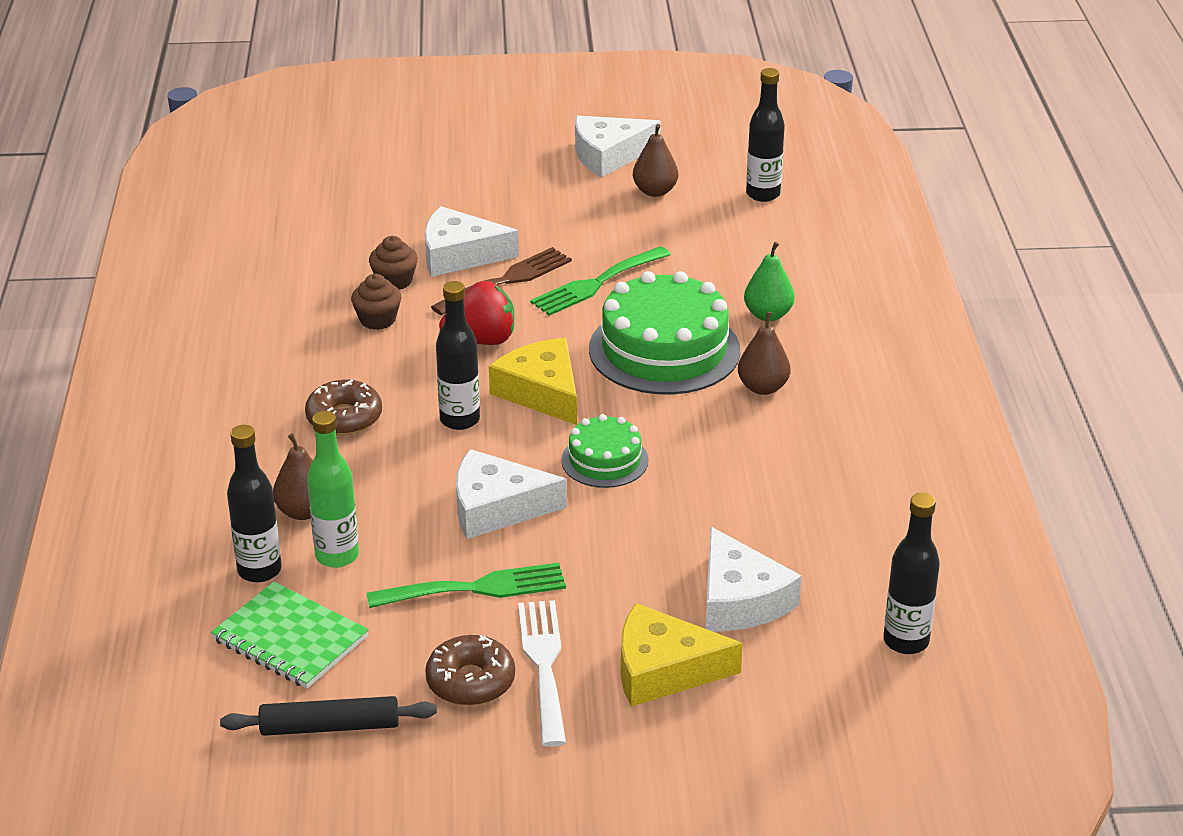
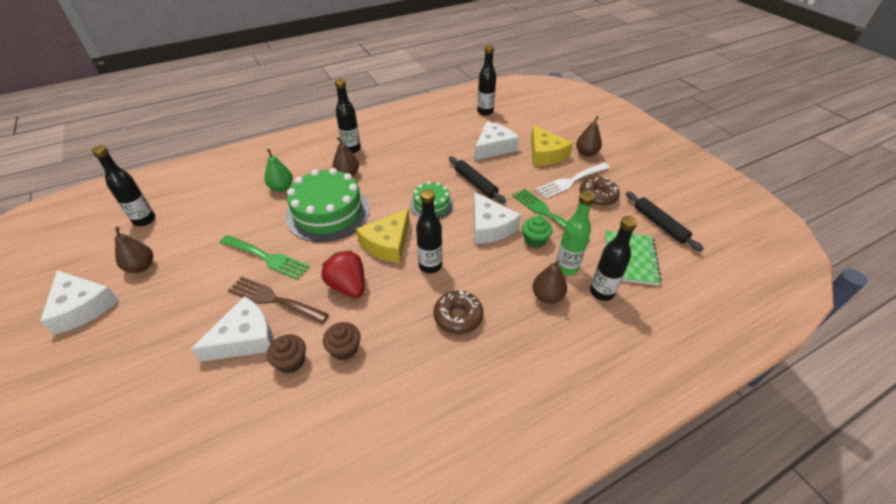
camera: 115 degrees left, 10 degrees up
(424, 546) = (535, 240): none -> green cupcake
(459, 255) = (245, 338): white cheese -> white cheese turned 105 degrees counterclockwise
(624, 740) = (586, 153): none -> brown pear
(629, 531) = (475, 183): none -> black rolling pin
(850, 408) = (352, 149): none -> black bottle

